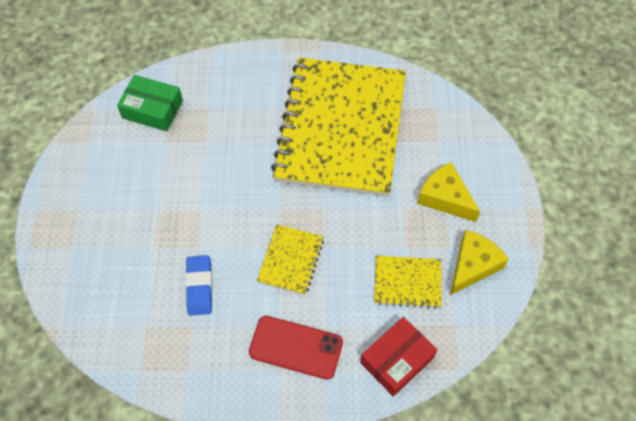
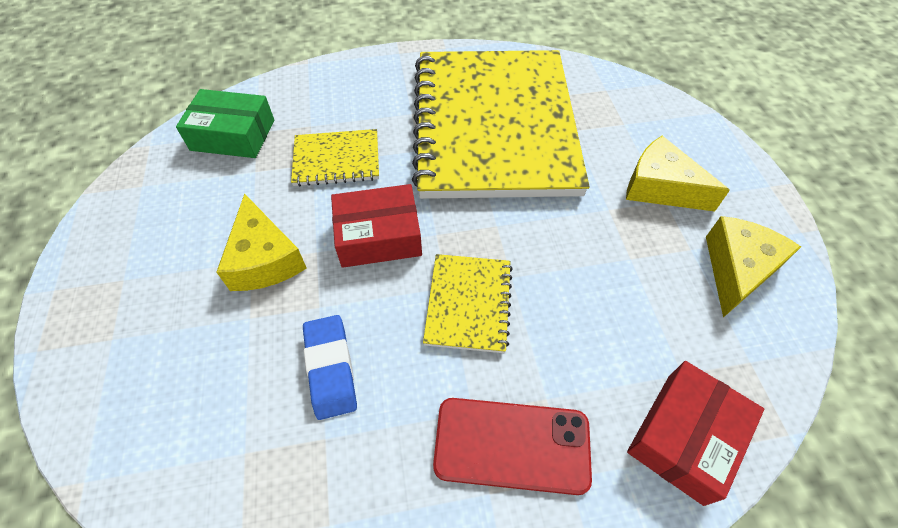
camera: 10 degrees left, 5 degrees down
(166, 209) = (264, 259): none -> yellow cheese
(242, 204) = (379, 236): none -> red box
(407, 282) = (653, 308): yellow notebook -> yellow notebook (336, 159)

